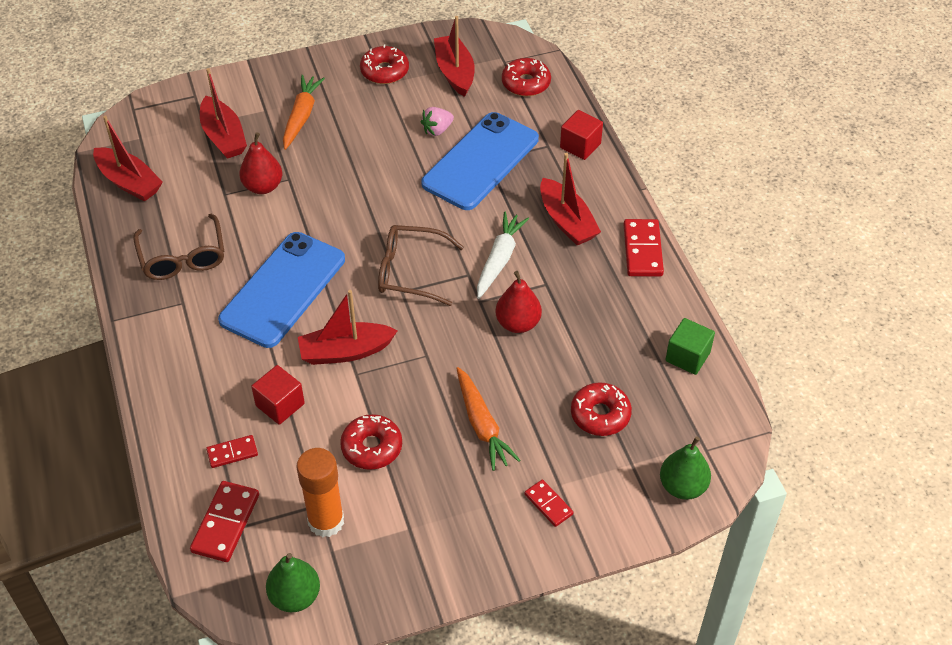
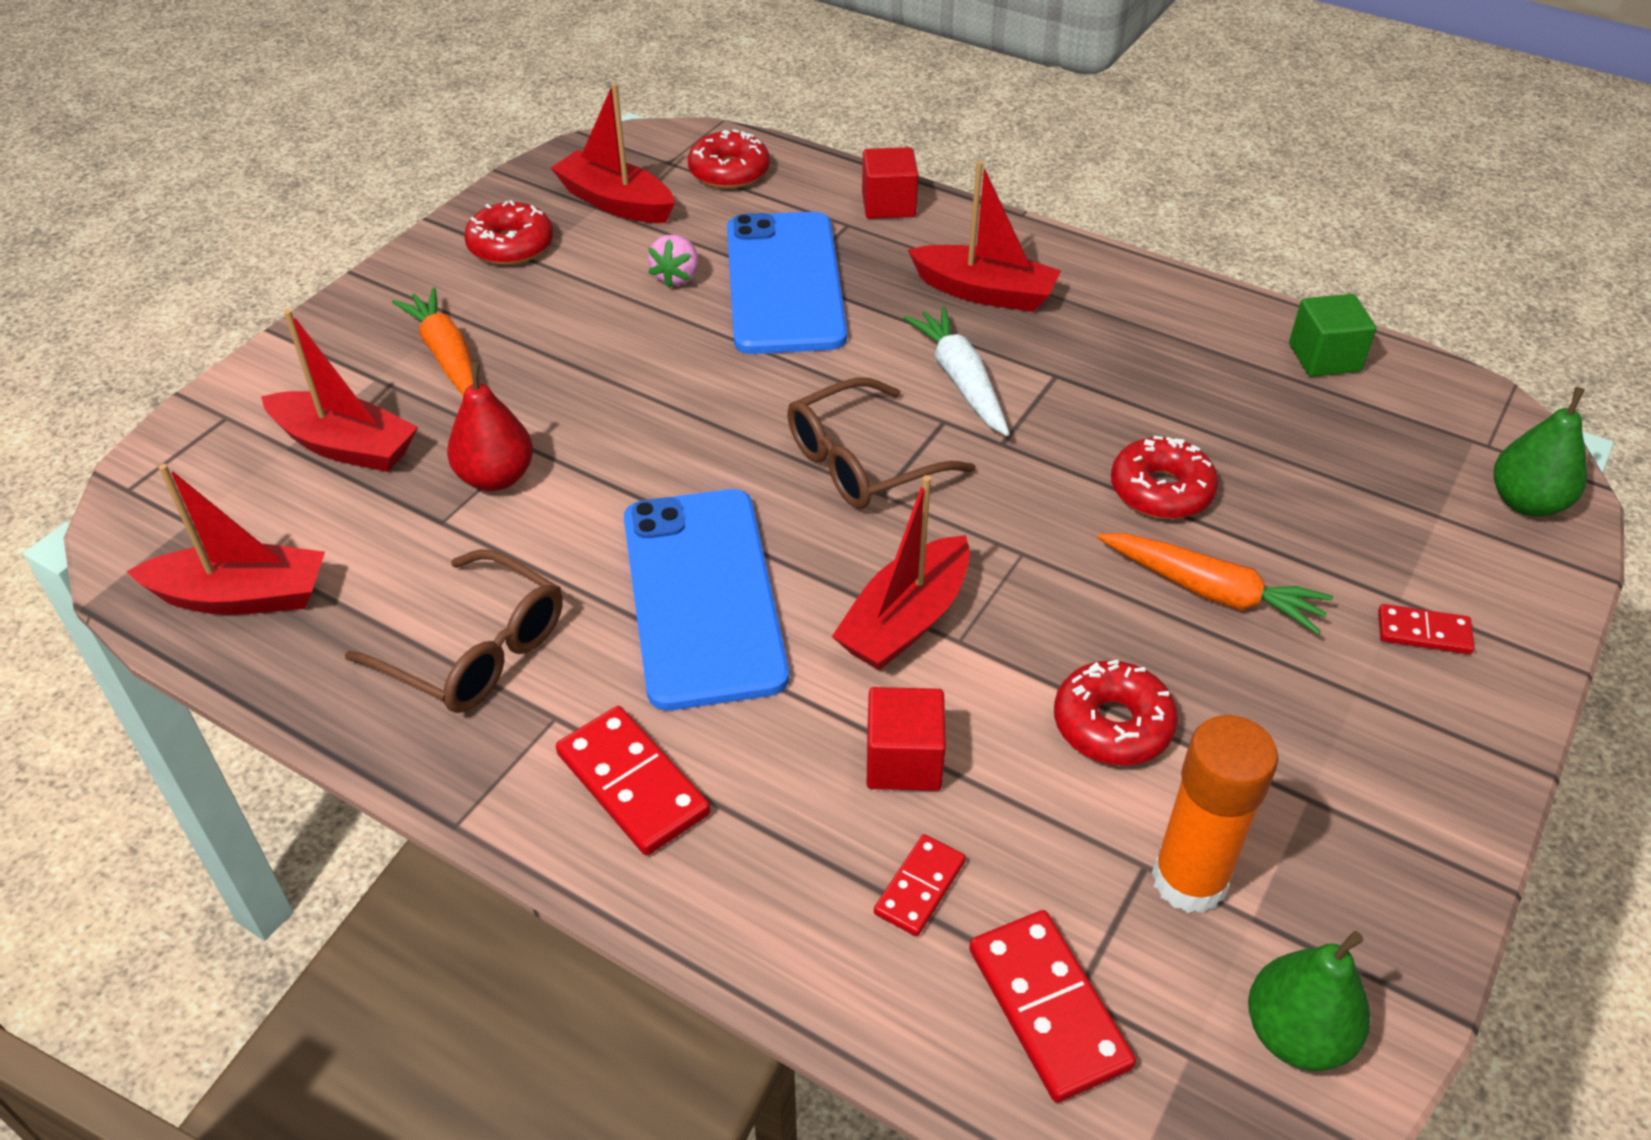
camera: 40 degrees left, 5 degrees down
(518, 323) = (1085, 440): red pear -> none
(600, 415) = (1327, 483): red donut -> red donut (1161, 490)
(643, 250) = (1115, 275): red domino -> red domino (633, 784)

